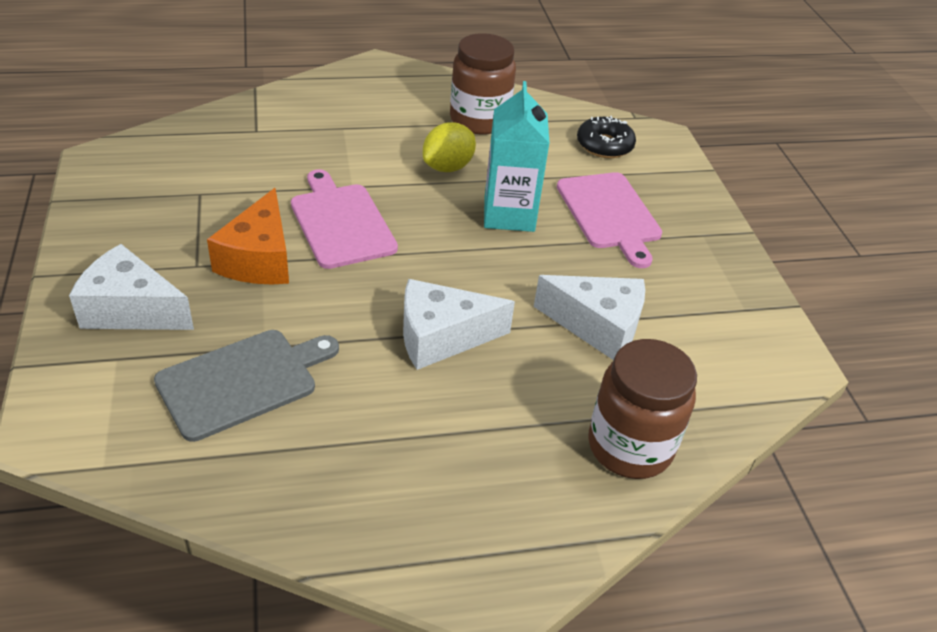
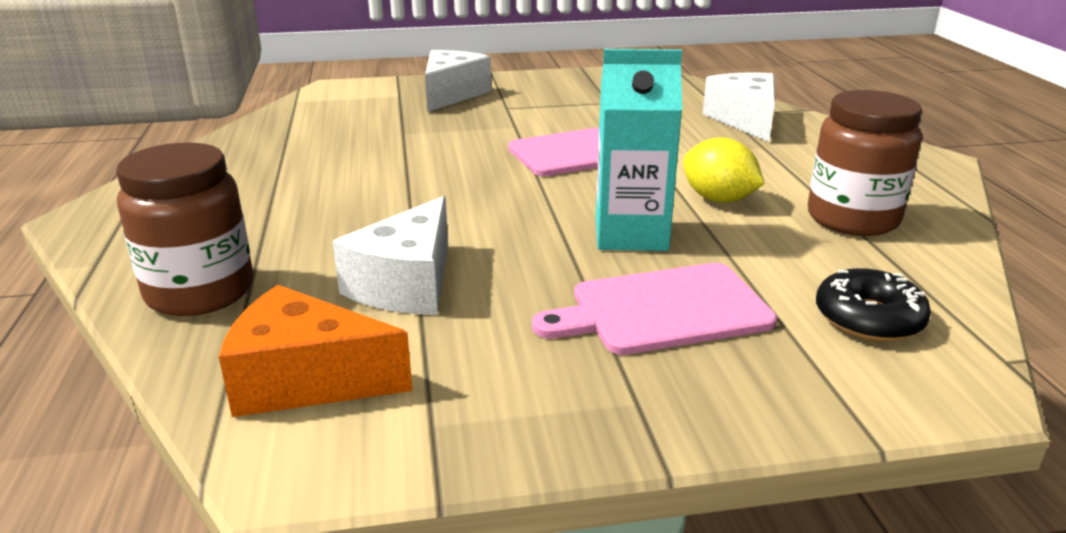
camera: 95 degrees right, 15 degrees down
(243, 381) = (363, 128): grey cutting board -> none
(259, 259) = (518, 125): orange cheese -> orange cheese (306, 380)
(441, 337) = (403, 197): white cheese -> white cheese (745, 120)

